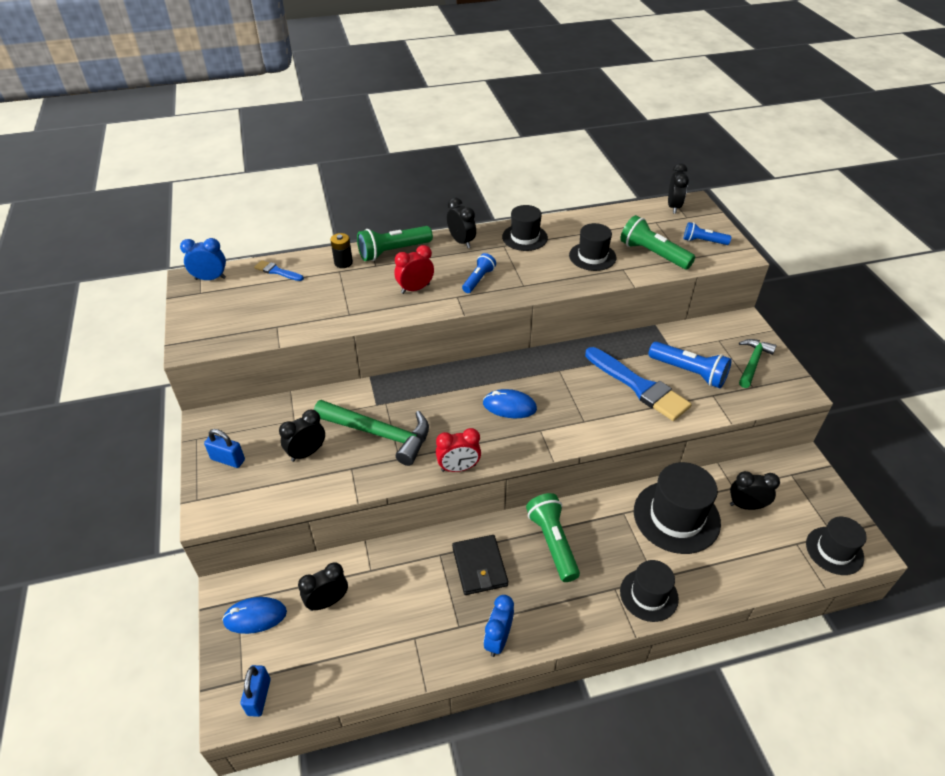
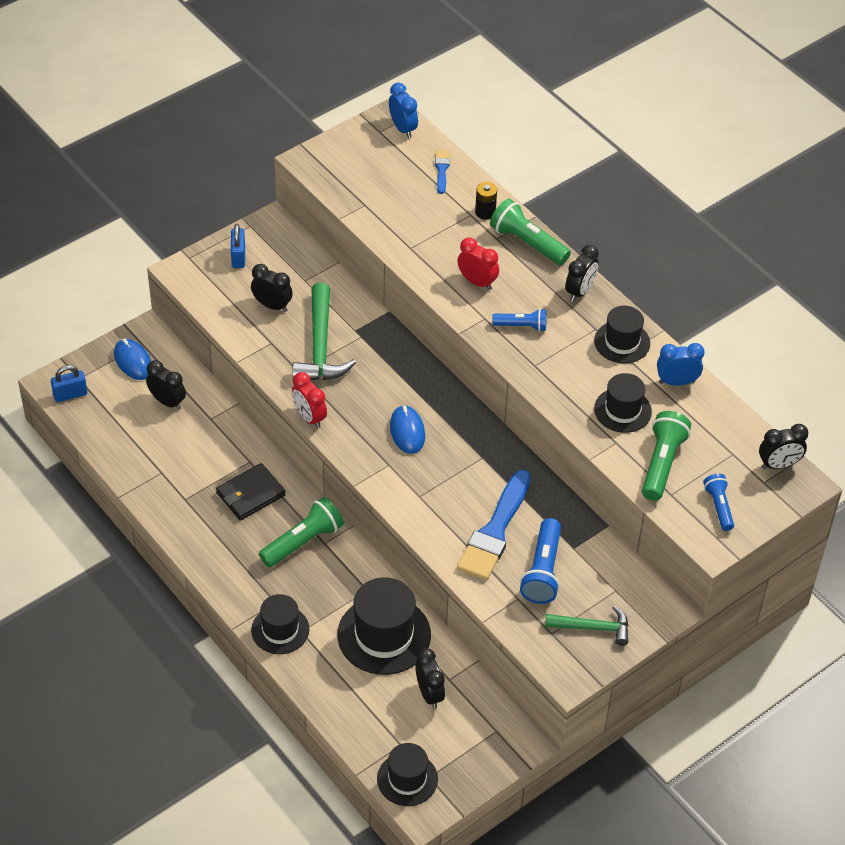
camera: 65 degrees right, 5 degrees up
(498, 639) = (184, 530): blue clock -> blue clock (676, 382)

